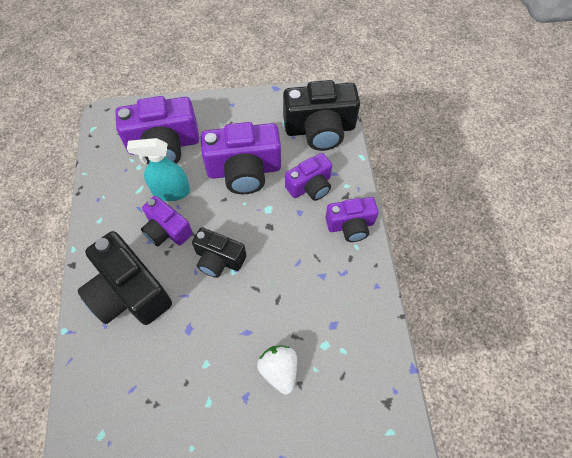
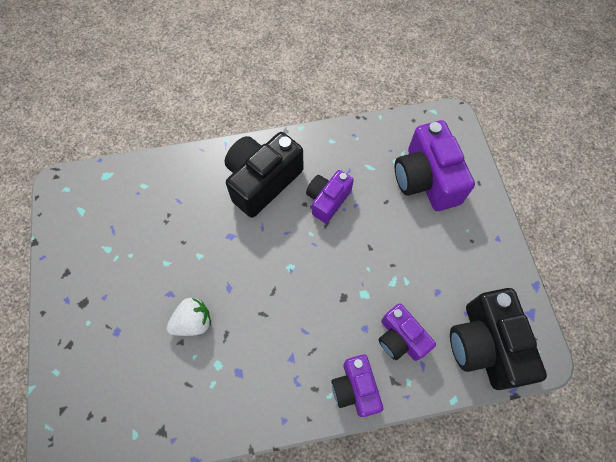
camera: 85 degrees right, 5 degrees up
(171, 191) = (371, 195): turquoise spray bottle -> none
(219, 259) = (301, 252): black camera -> none
(244, 170) = (409, 263): purple camera -> none

